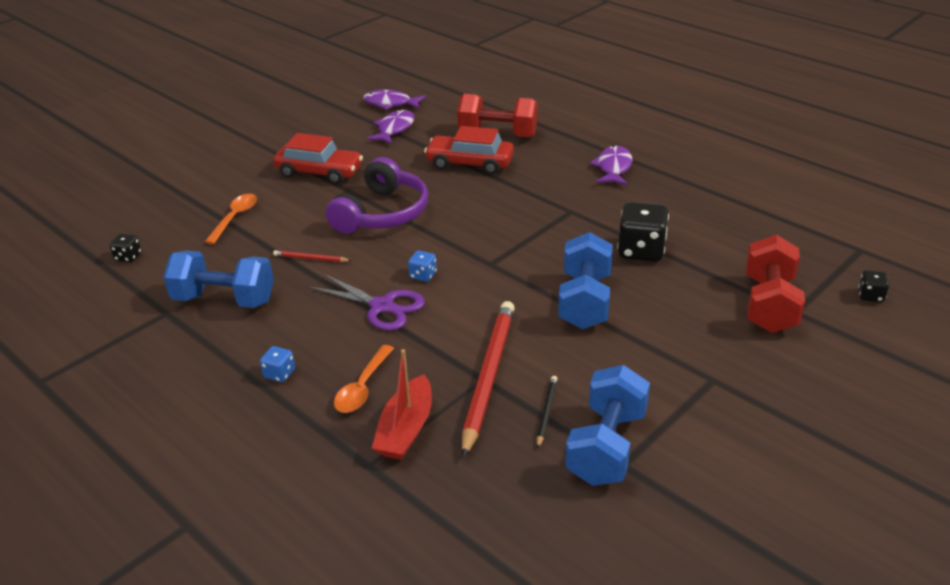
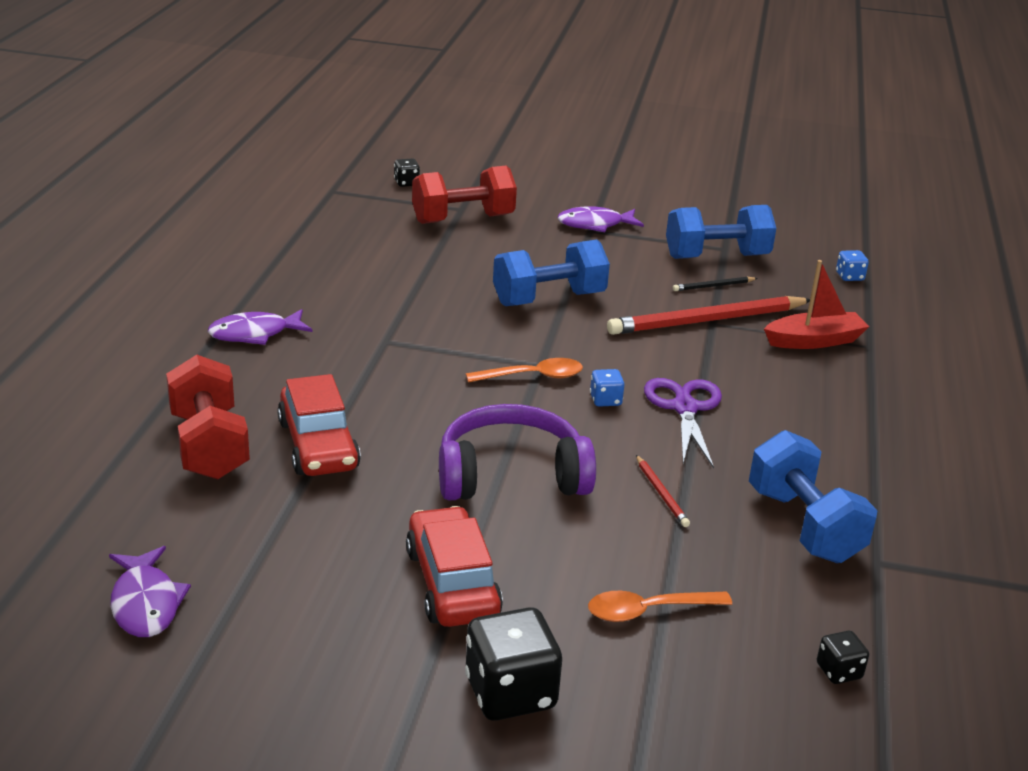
camera: 125 degrees left, 5 degrees down
(279, 374) = (847, 431): blue dice -> blue dice (849, 276)
(363, 387) = (800, 378): orange spoon -> orange spoon (533, 376)
(394, 129) = (250, 558): purple fish -> purple fish (595, 224)
(641, 250) = (431, 286): black dice -> black dice (510, 693)

